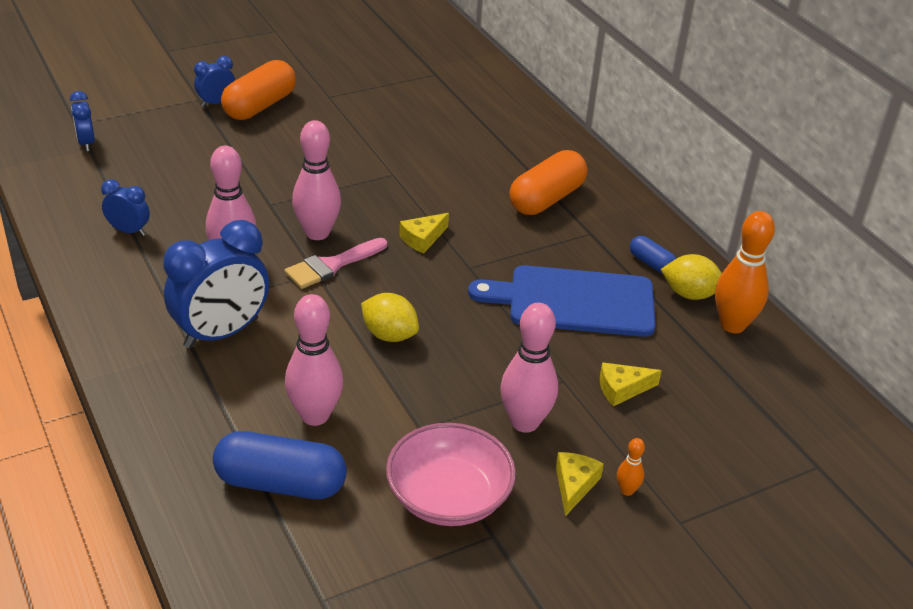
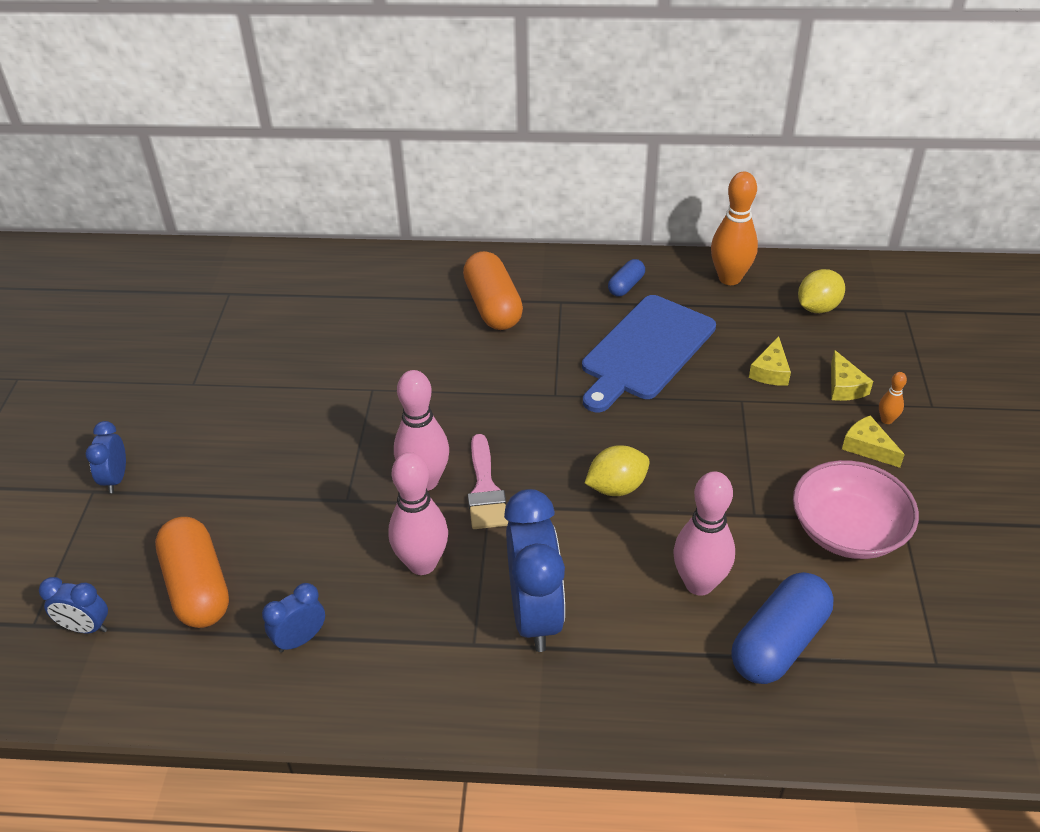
camera: 55 degrees left, 5 degrees up
(260, 106) = (158, 444): orange capsule -> orange capsule (197, 586)
(422, 238) = (490, 409): yellow cheese -> yellow cheese (844, 386)
(525, 422) = (780, 445): pink bowling pin -> none
(651, 263) = (626, 286): blue capsule -> blue capsule turned 45 degrees counterclockwise
(689, 294) = (678, 283): yellow lemon -> yellow lemon (817, 307)

